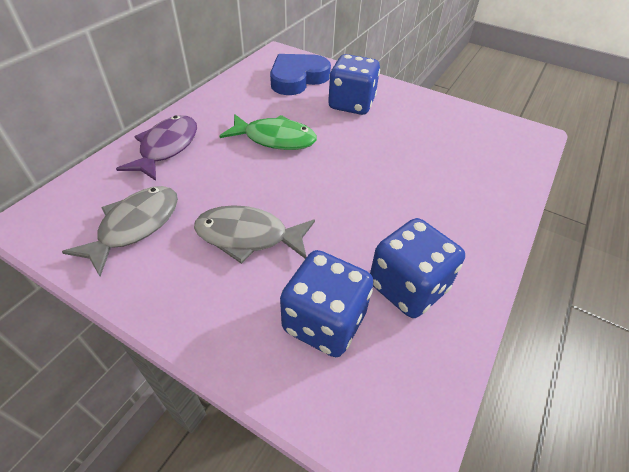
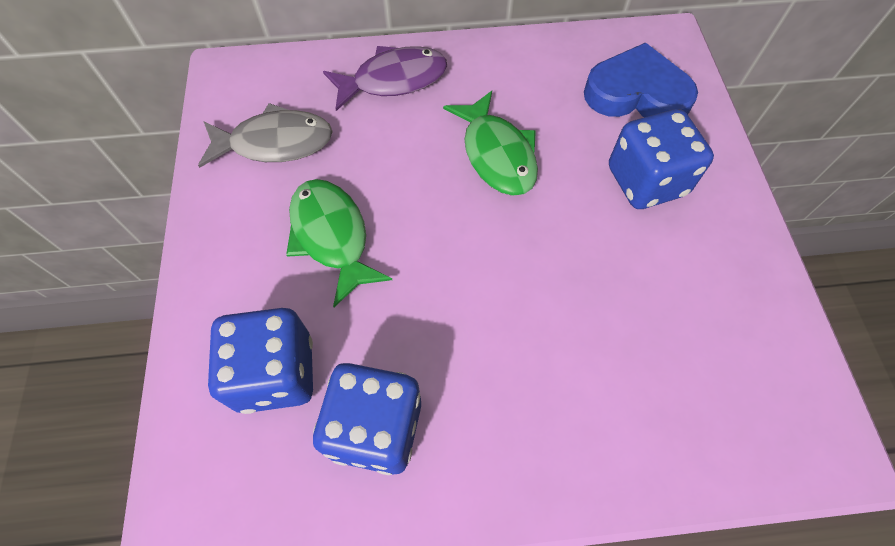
camera: 55 degrees right, 15 degrees up
(248, 236) = (332, 236): grey fish -> green fish

